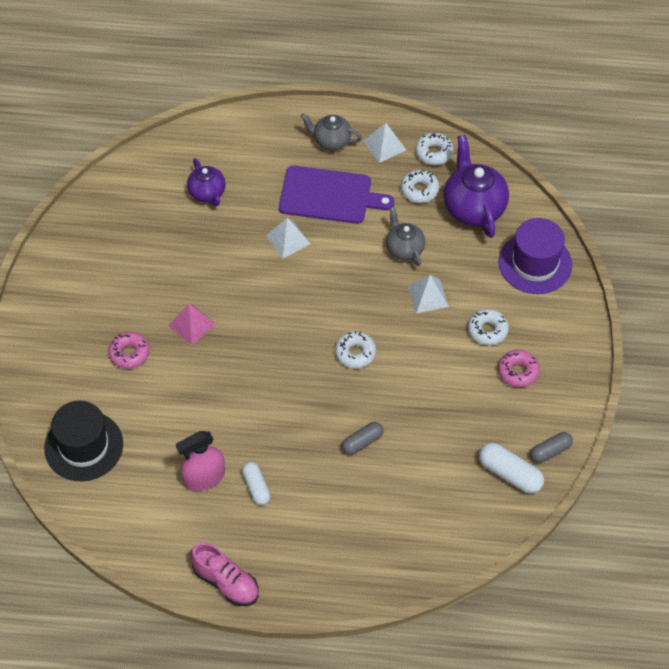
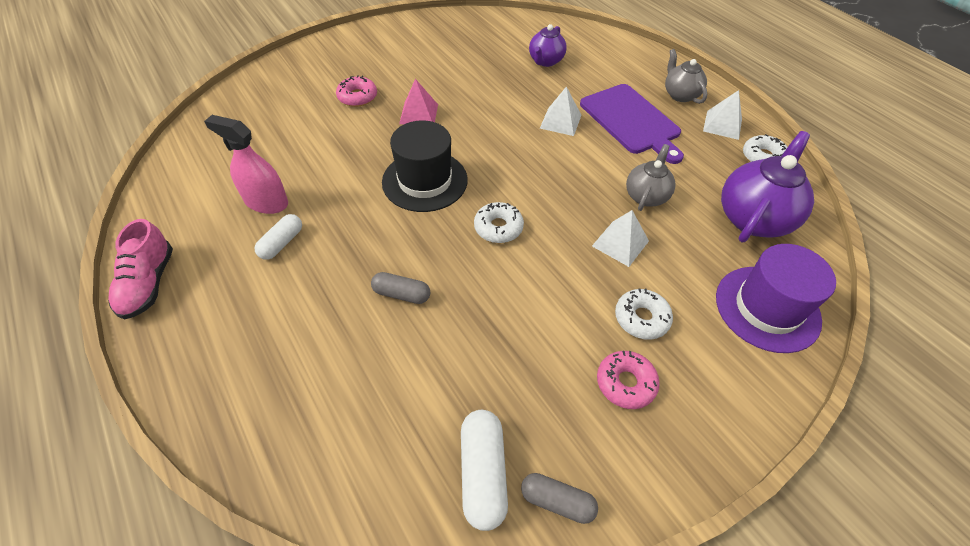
camera: 50 degrees right, 5 degrees down
(83, 446) = (245, 118): black hat -> black hat (425, 181)
(419, 190) = (715, 170): white donut -> none

